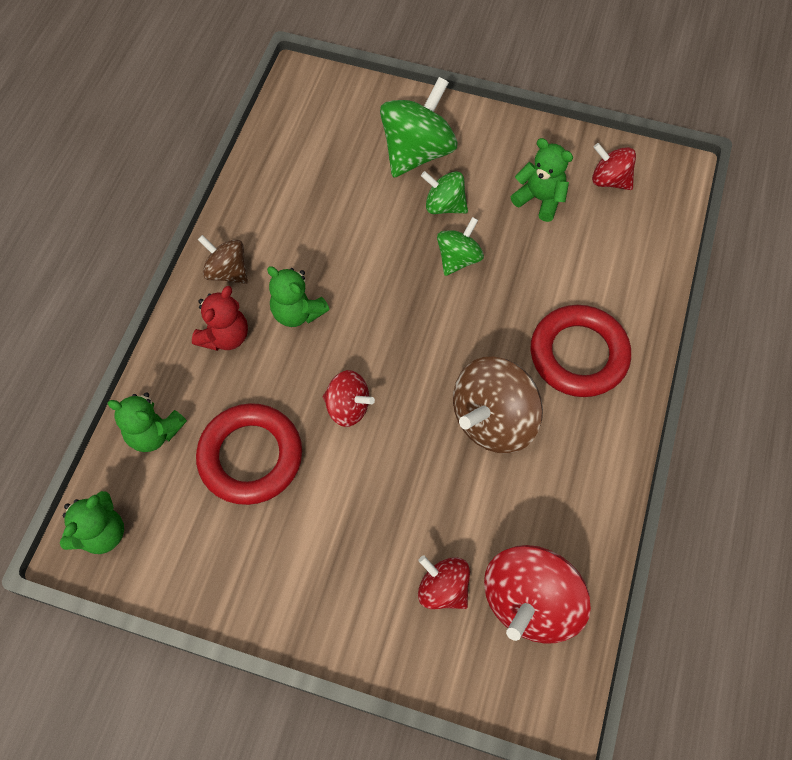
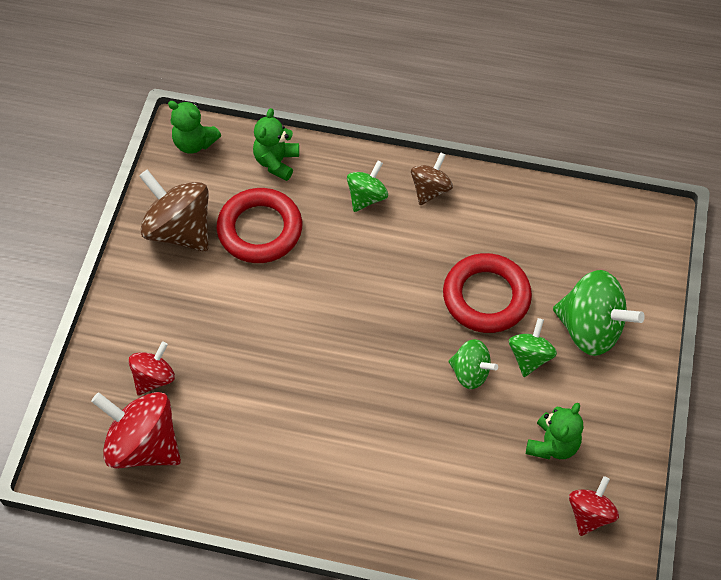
camera: 85 degrees right, 5 degrees down
(225, 336) = (367, 197): red teddy bear -> green spinning top
(297, 312) = (396, 247): green teddy bear -> none
(348, 407) = (308, 295): red spinning top -> none
(493, 420) = (305, 409): brown spinning top -> brown spinning top (179, 229)
(578, 354) = (378, 482): red ring -> red ring (486, 297)

